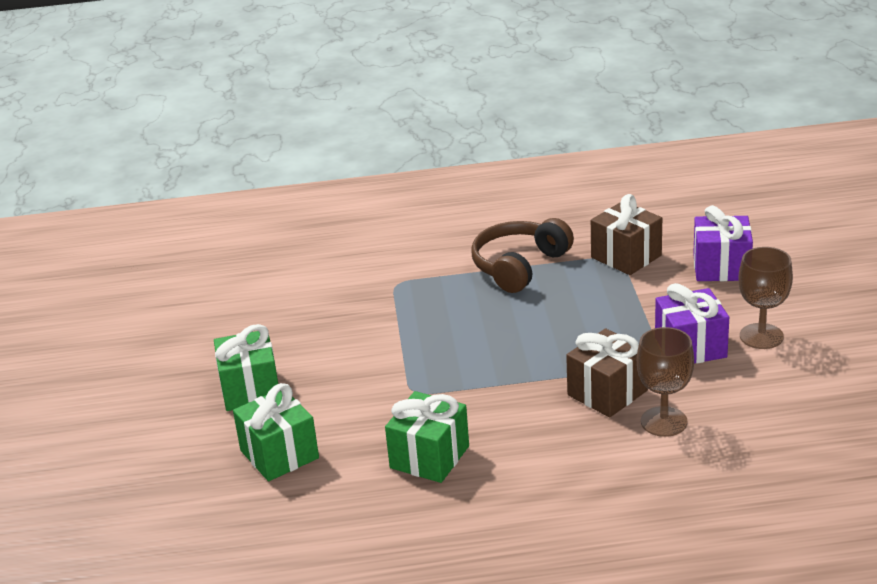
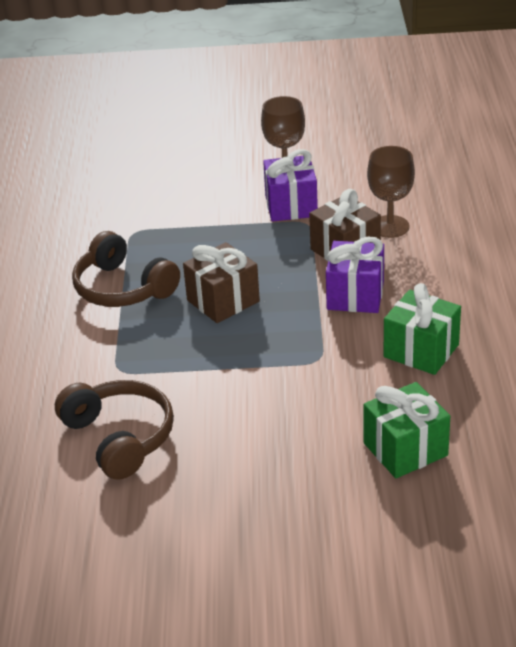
camera: 85 degrees left, 5 degrees up
(250, 389) = (289, 477): green gift -> none
(307, 297) = (119, 438): none -> brown headphones
(626, 256) = (135, 226): brown gift -> brown gift (223, 301)
(721, 267) = (176, 181): purple gift -> purple gift (355, 295)

